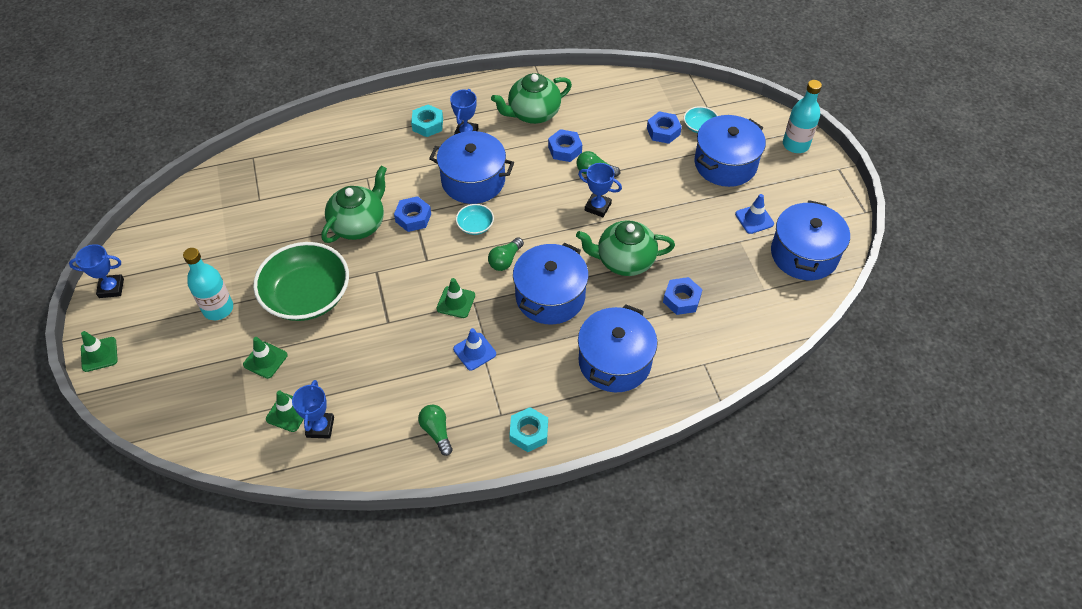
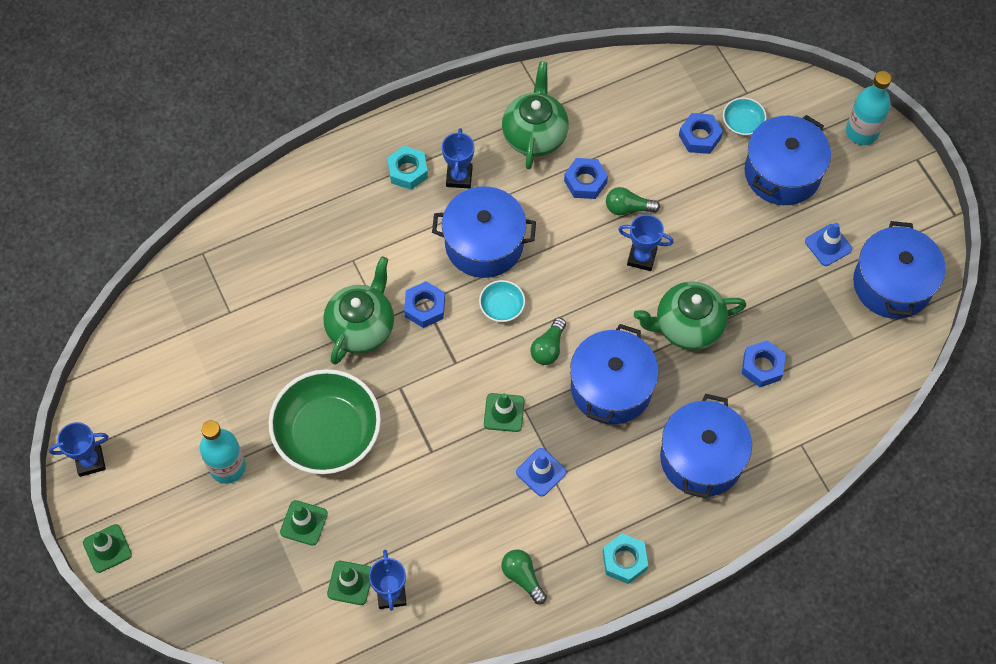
camera: 10 degrees left, 10 degrees up
(533, 113) = (535, 135): green teapot -> green teapot turned 135 degrees clockwise

